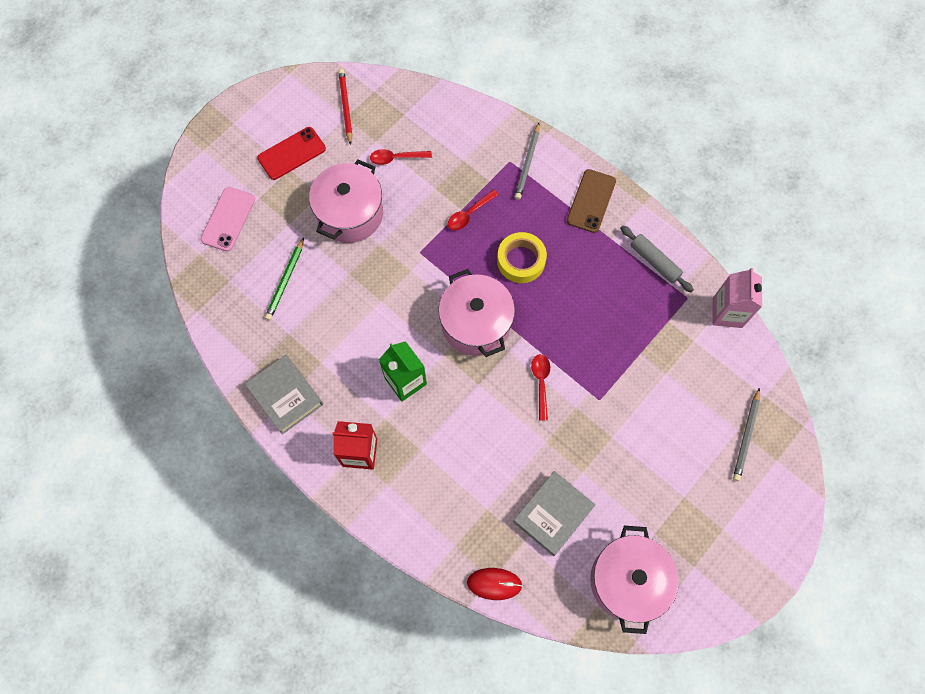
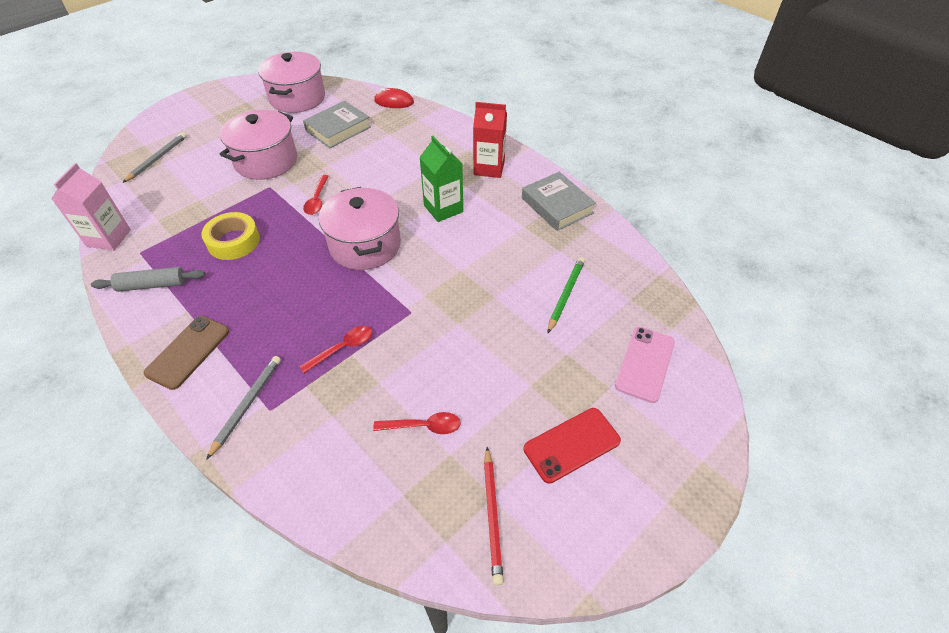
camera: 175 degrees left, 20 degrees down
(350, 214) = (491, 359): pink pot -> pink pot (266, 161)
(521, 260) = (298, 296): yellow tape -> yellow tape (233, 241)
(654, 261) = (152, 285): grey rolling pin -> grey rolling pin turned 60 degrees counterclockwise

